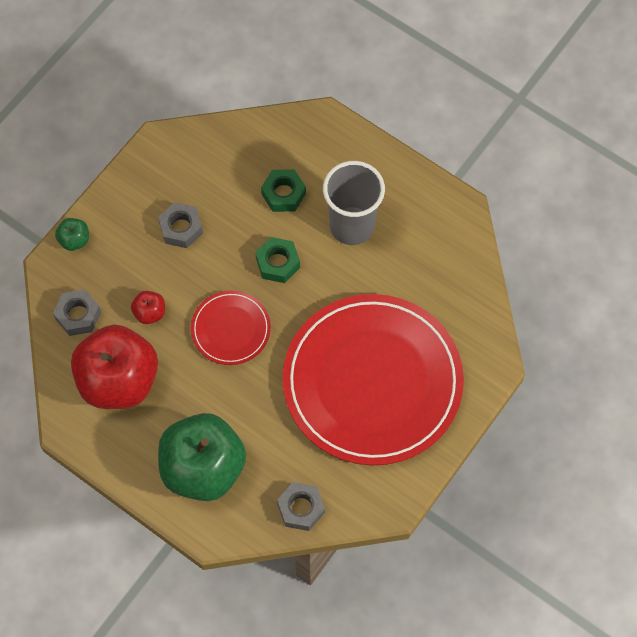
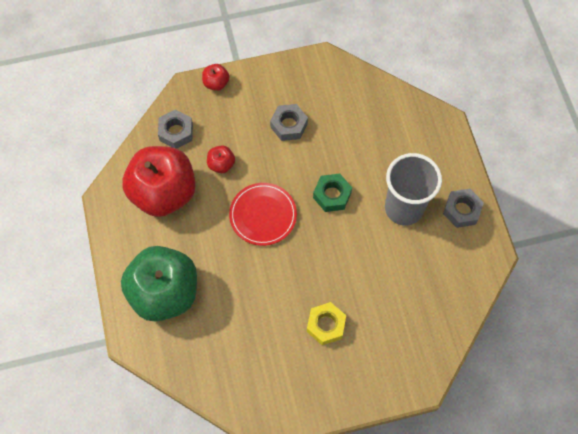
camera: 40 degrees right, 0 degrees up
(74, 240) = (216, 83): green apple -> red apple
(283, 194) = (375, 152): green nut -> none
(301, 508) = (202, 373): grey nut -> grey nut (461, 210)
(372, 382) = (326, 325): red plate -> yellow nut

